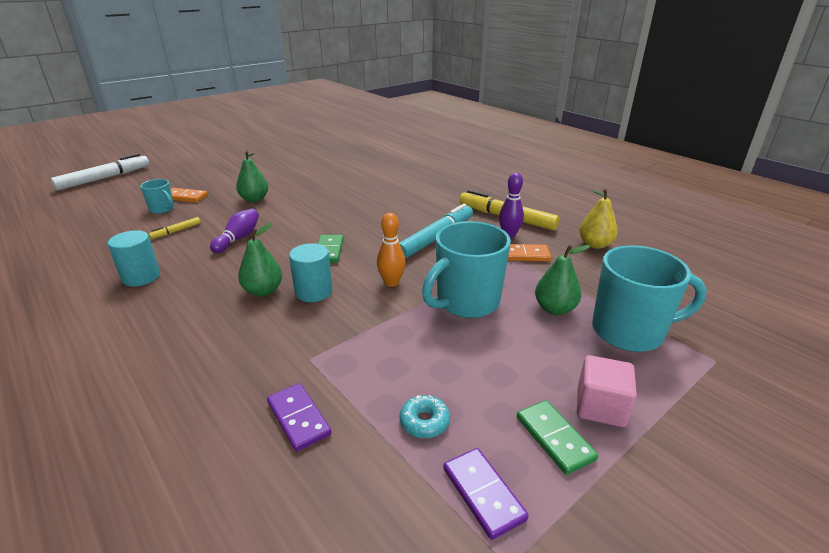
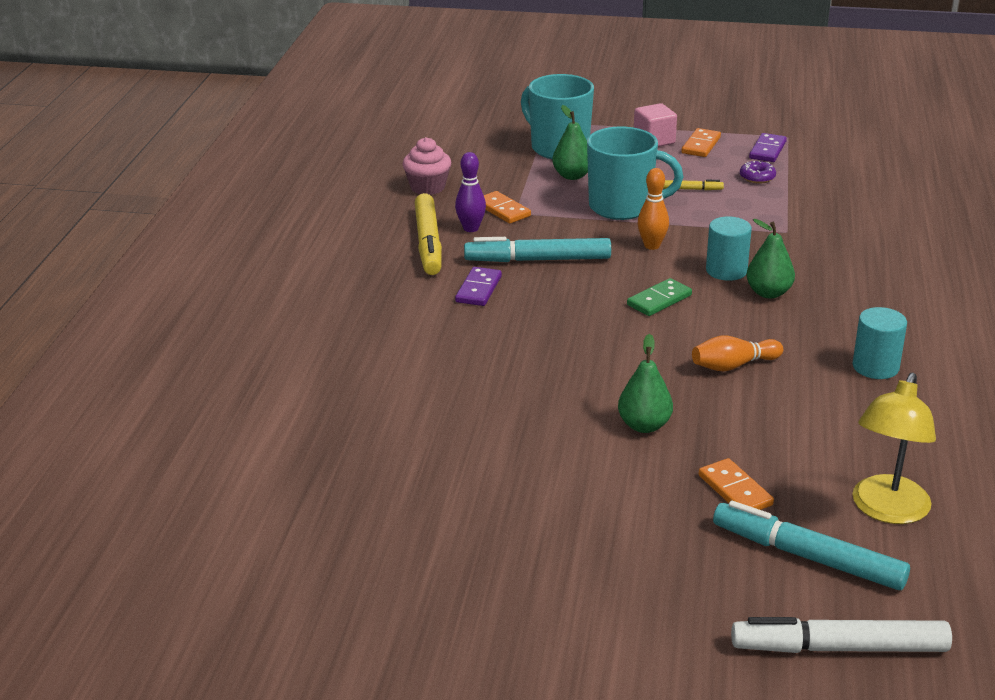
camera: 130 degrees left, 0 degrees up
(100, 217) = (886, 510): none -> yellow lamp
(133, 192) = (807, 556): none -> turquoise marker
(162, 209) = (787, 478): turquoise mug -> none
(176, 231) = (797, 418): yellow marker -> yellow marker (692, 189)
(238, 238) = (733, 365): purple bowling pin -> orange bowling pin
(299, 418) = (827, 209): purple domino -> purple domino (478, 289)
(424, 422) = (757, 177): turquoise donut -> purple donut
(554, 438) = (701, 145): green domino -> orange domino
(595, 244) = (427, 187): yellow pear -> pink cupcake

